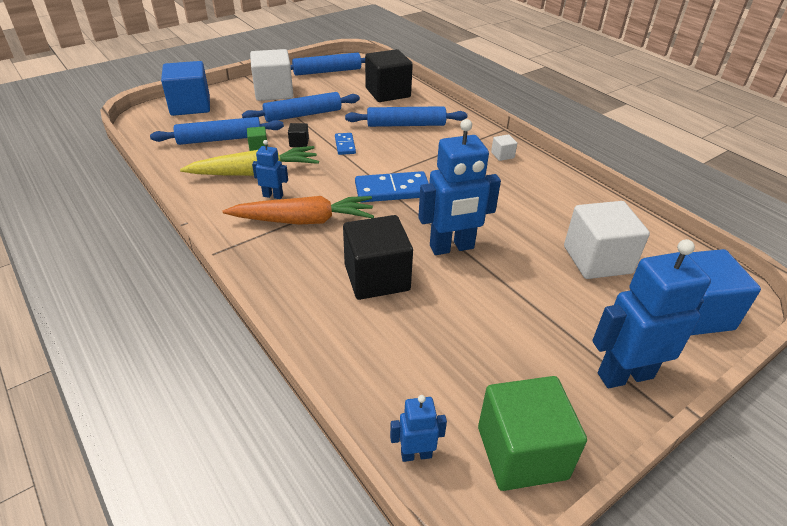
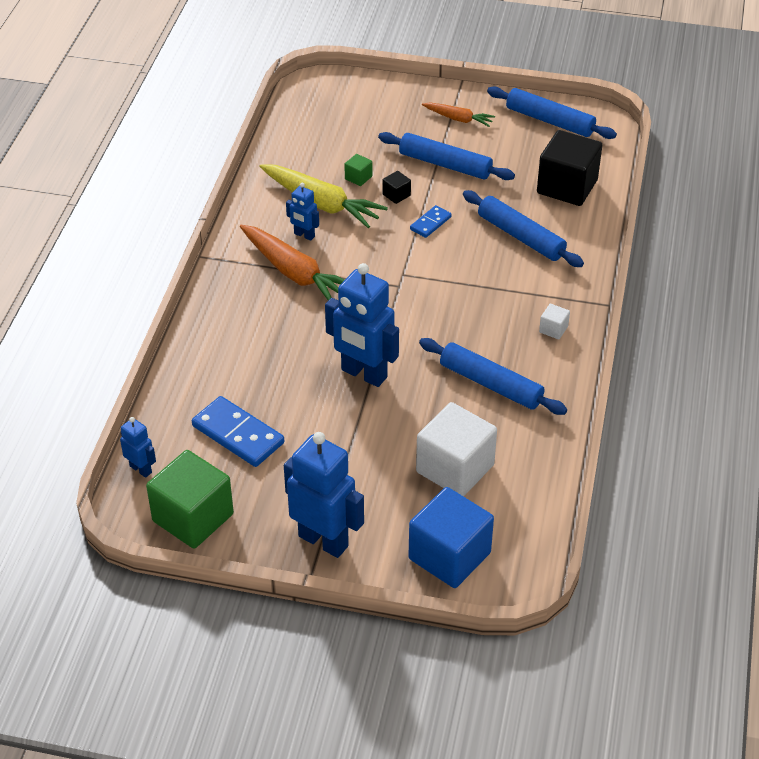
camera: 50 degrees right, 5 degrees up
(190, 106) = (364, 93): blue cube -> none
(220, 139) = (340, 149): blue rolling pin -> blue rolling pin (491, 384)
(273, 92) = (458, 119): white cube -> orange carrot
(273, 196) = (304, 235): blue robot -> blue robot turned 150 degrees clockwise
(377, 277) = (277, 355): black cube -> none
(392, 190) = (399, 294): blue domino -> blue domino (238, 434)

